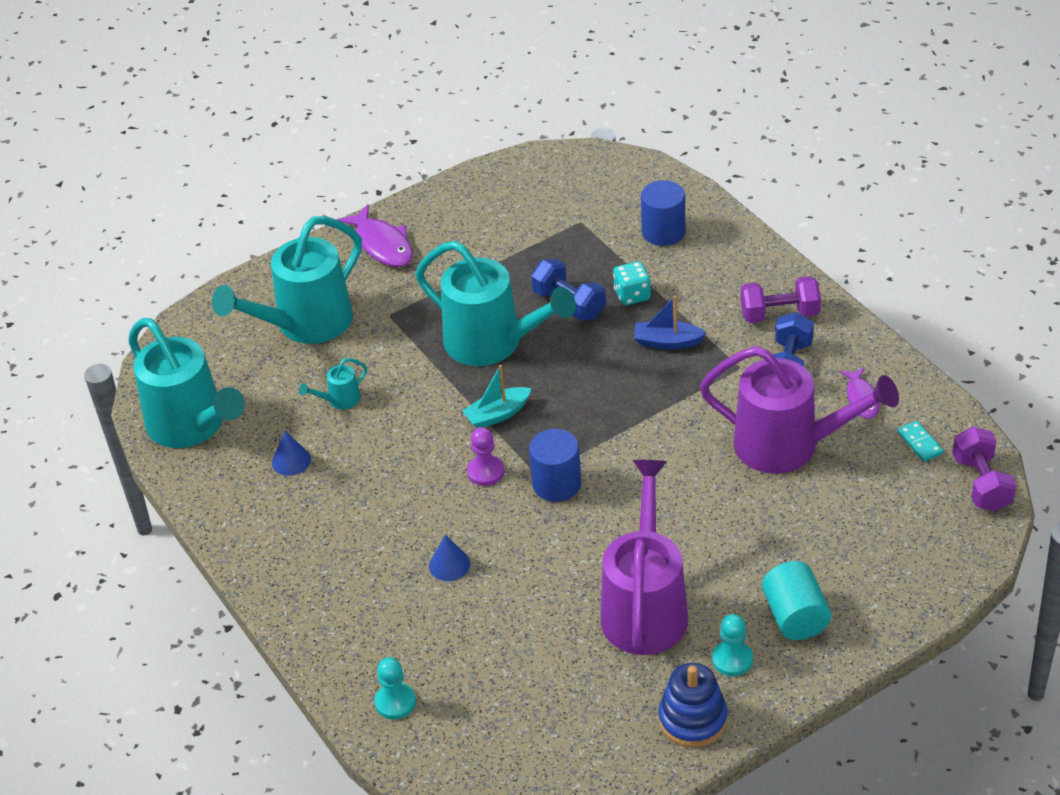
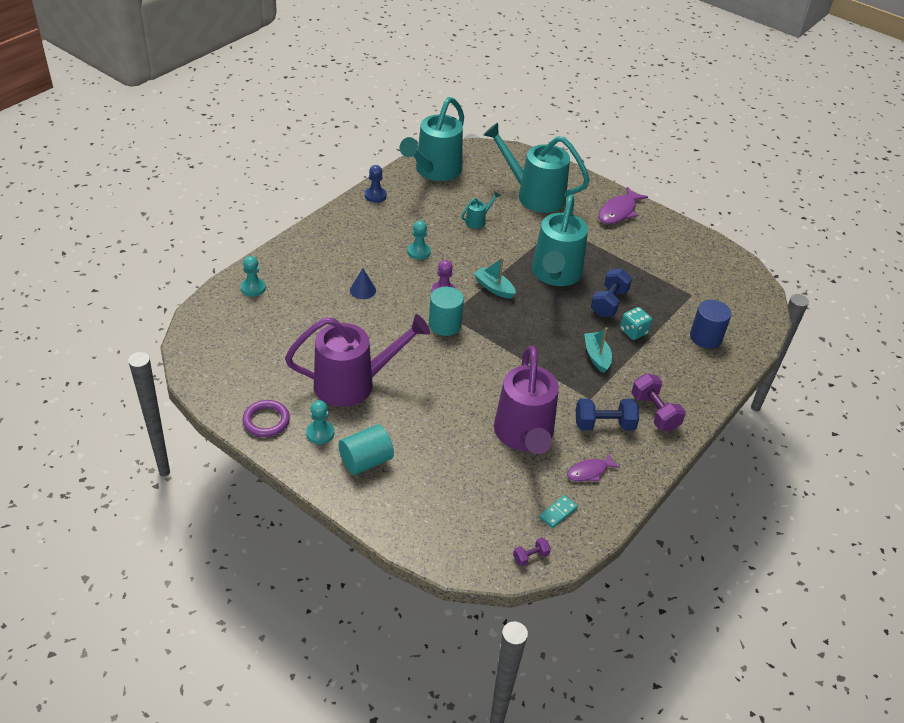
camera: 65 degrees right, 0 degrees up
(223, 511) = (375, 195): none -> blue pawn
(291, 461) = (422, 212): blue cone -> none
(339, 400) = (478, 221): turquoise watering can -> turquoise watering can turned 105 degrees clockwise
(385, 483) = (419, 252): none -> turquoise pawn
(556, 484) = (445, 325): blue cylinder -> turquoise cylinder
(667, 342) = (596, 356): blue boat -> turquoise boat
(692, 719) = (266, 421): blue stacking toy -> purple ring
(981, 483) = (530, 557): purple dumbbell -> purple dumbbell, size x0.53

